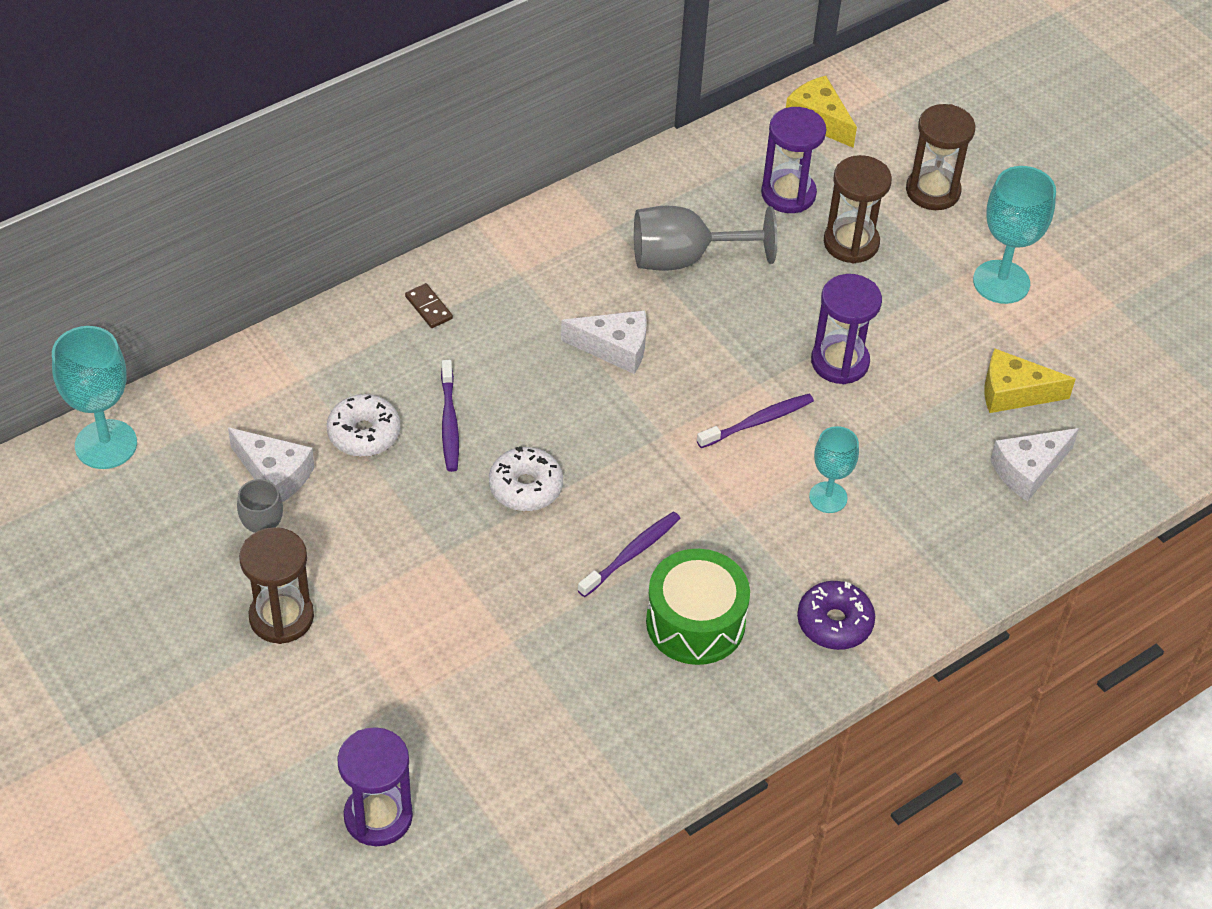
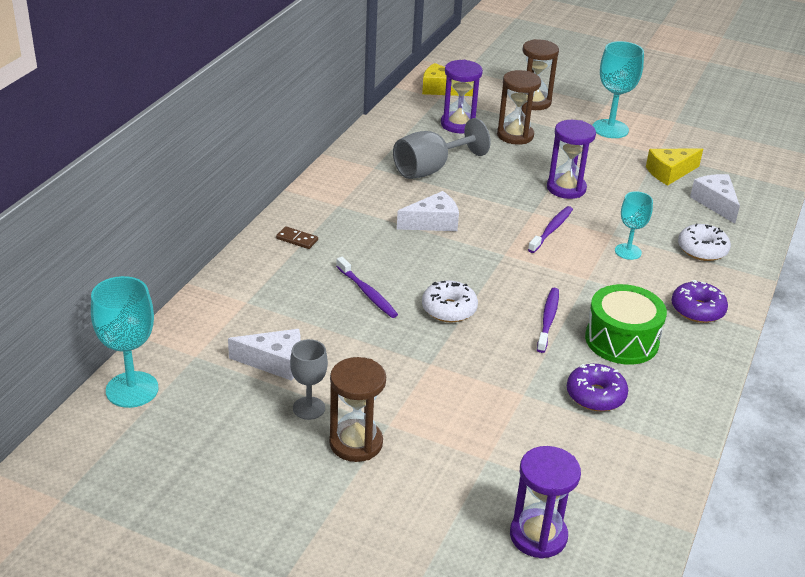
camera: 30 degrees left, 15 degrees down
(364, 433) = (316, 318): white donut -> white donut (702, 250)
(594, 681) = (595, 395): none -> purple donut
(1028, 470) = (715, 203): white cheese -> white cheese turned 135 degrees clockwise

